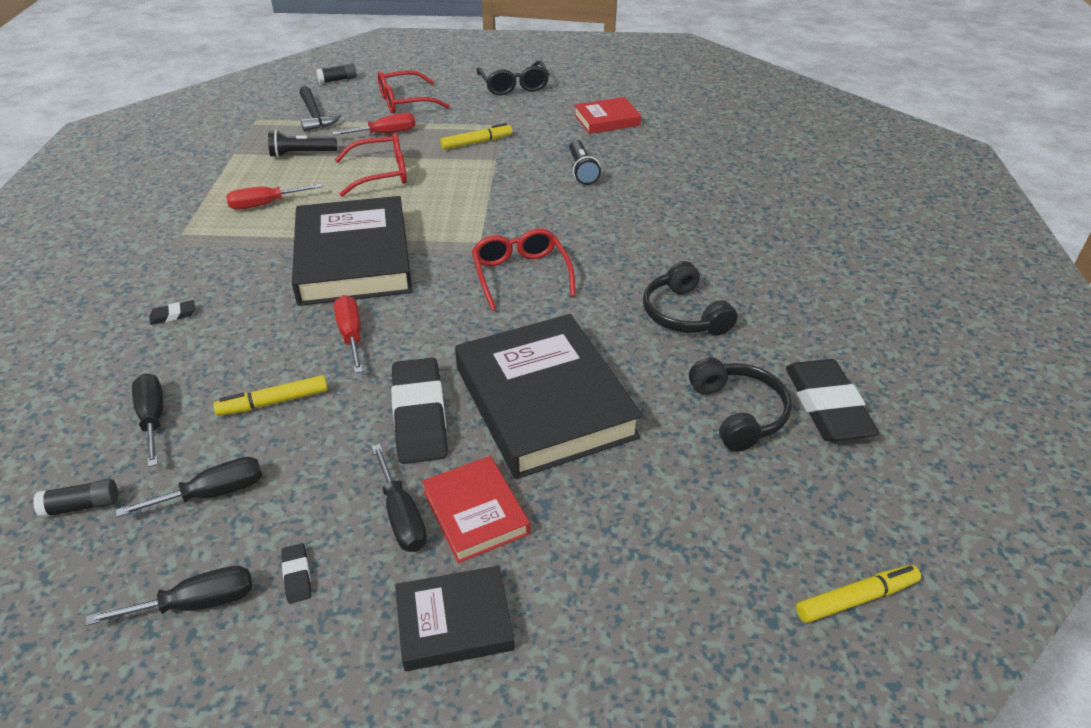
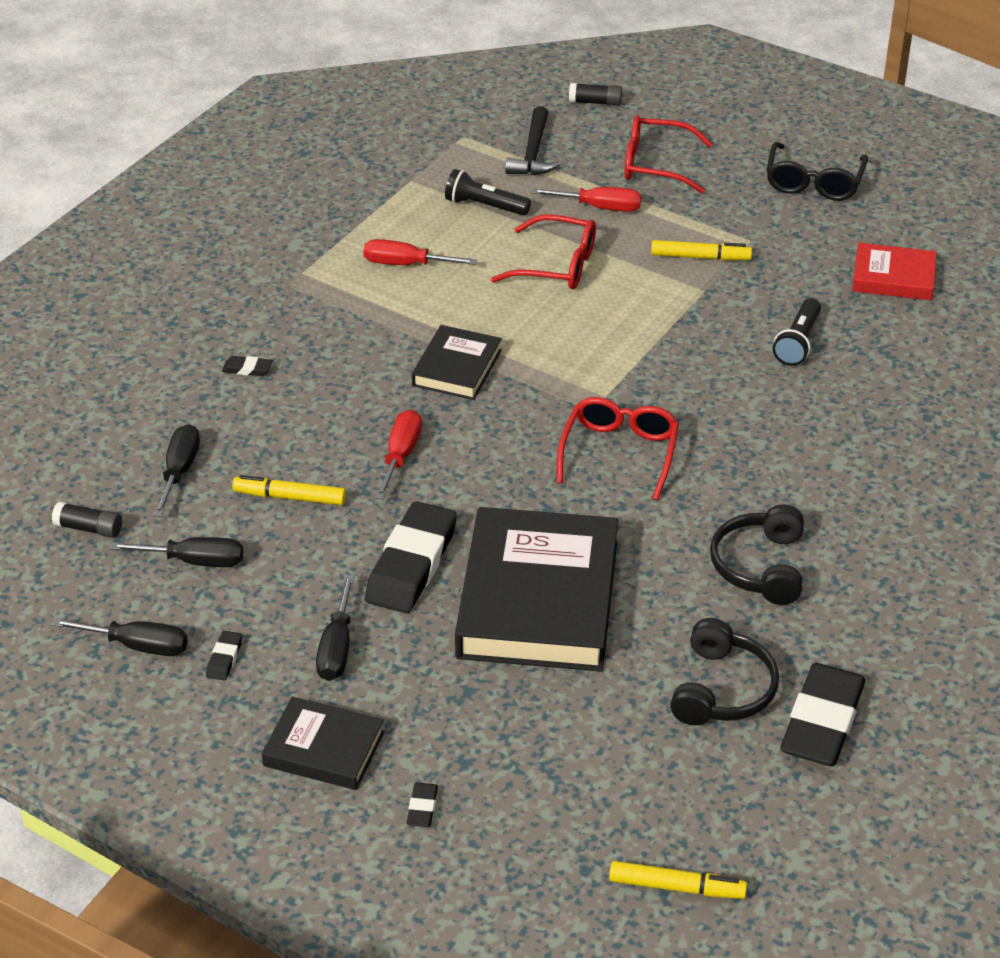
camera: 30 degrees right, 0 degrees up
(353, 259) = (457, 368): black book -> black book, size x0.51
(475, 513) = (401, 672): red book -> none
(588, 636) = (422, 808): none -> black eraser

